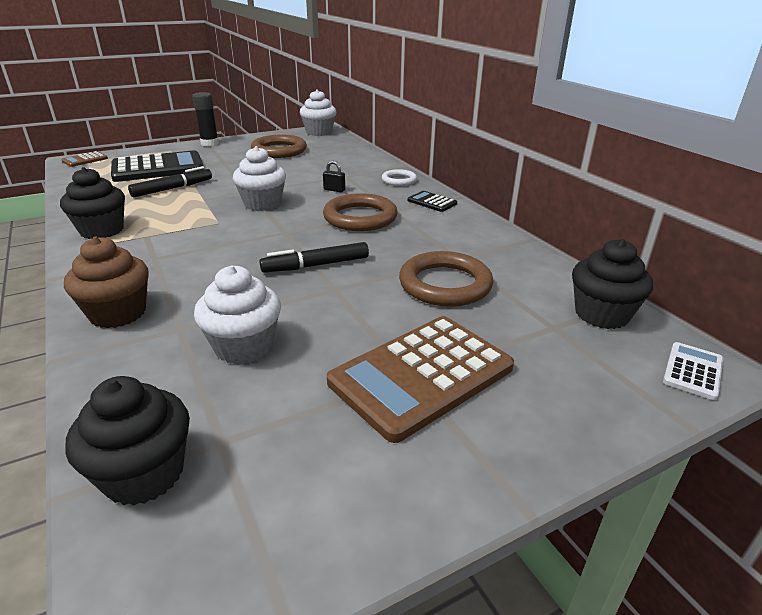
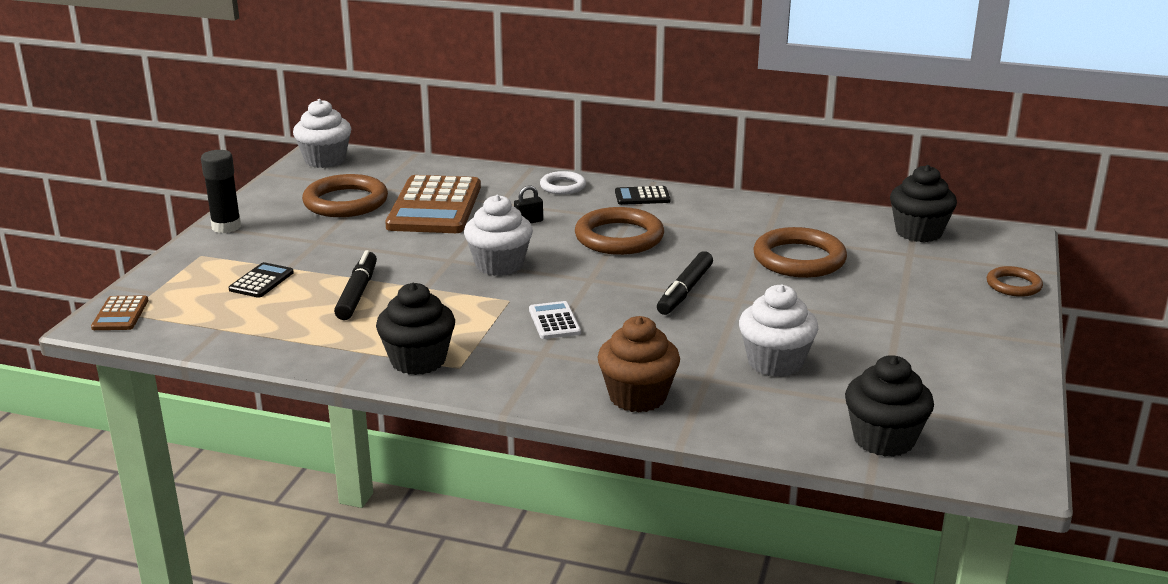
camera: 45 degrees left, 5 degrees down
(158, 168) = (261, 281): black calculator -> black calculator, size x0.45
(421, 375) = (902, 318): brown calculator -> brown calculator (435, 207)
(609, 414) = (1013, 285): none -> brown ring
(693, 371) = (1010, 242): white calculator -> white calculator (554, 321)

